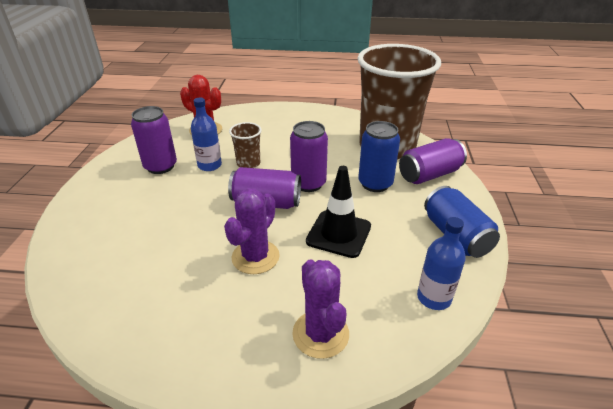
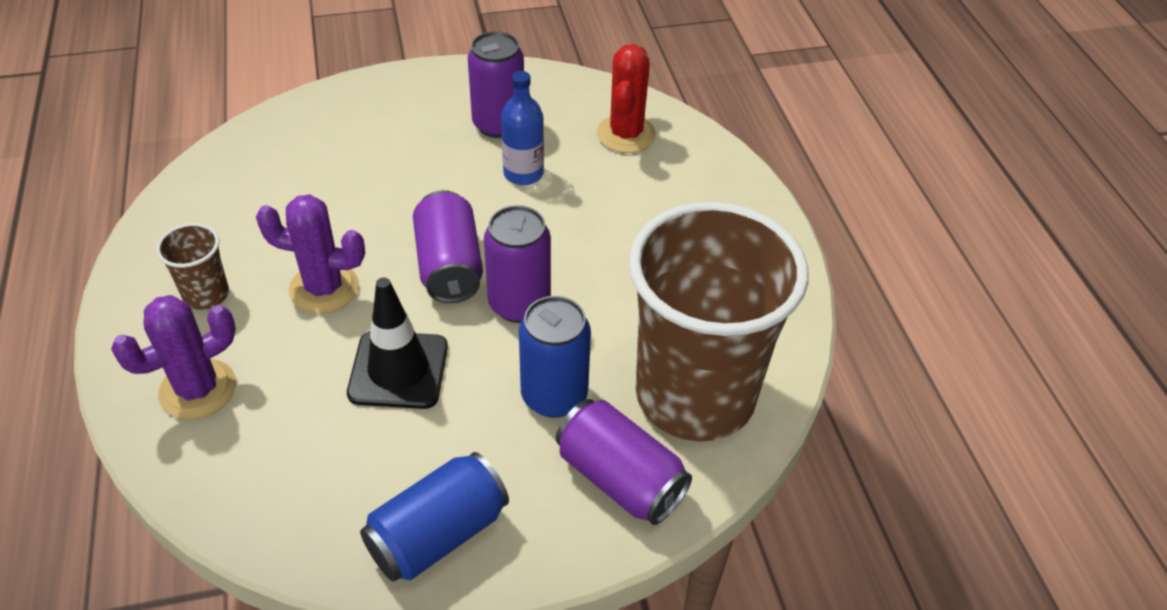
camera: 70 degrees right, 10 degrees up
(248, 163) = (548, 215): brown cup -> brown cup (206, 295)
(434, 298) = (281, 511): blue bottle -> none

